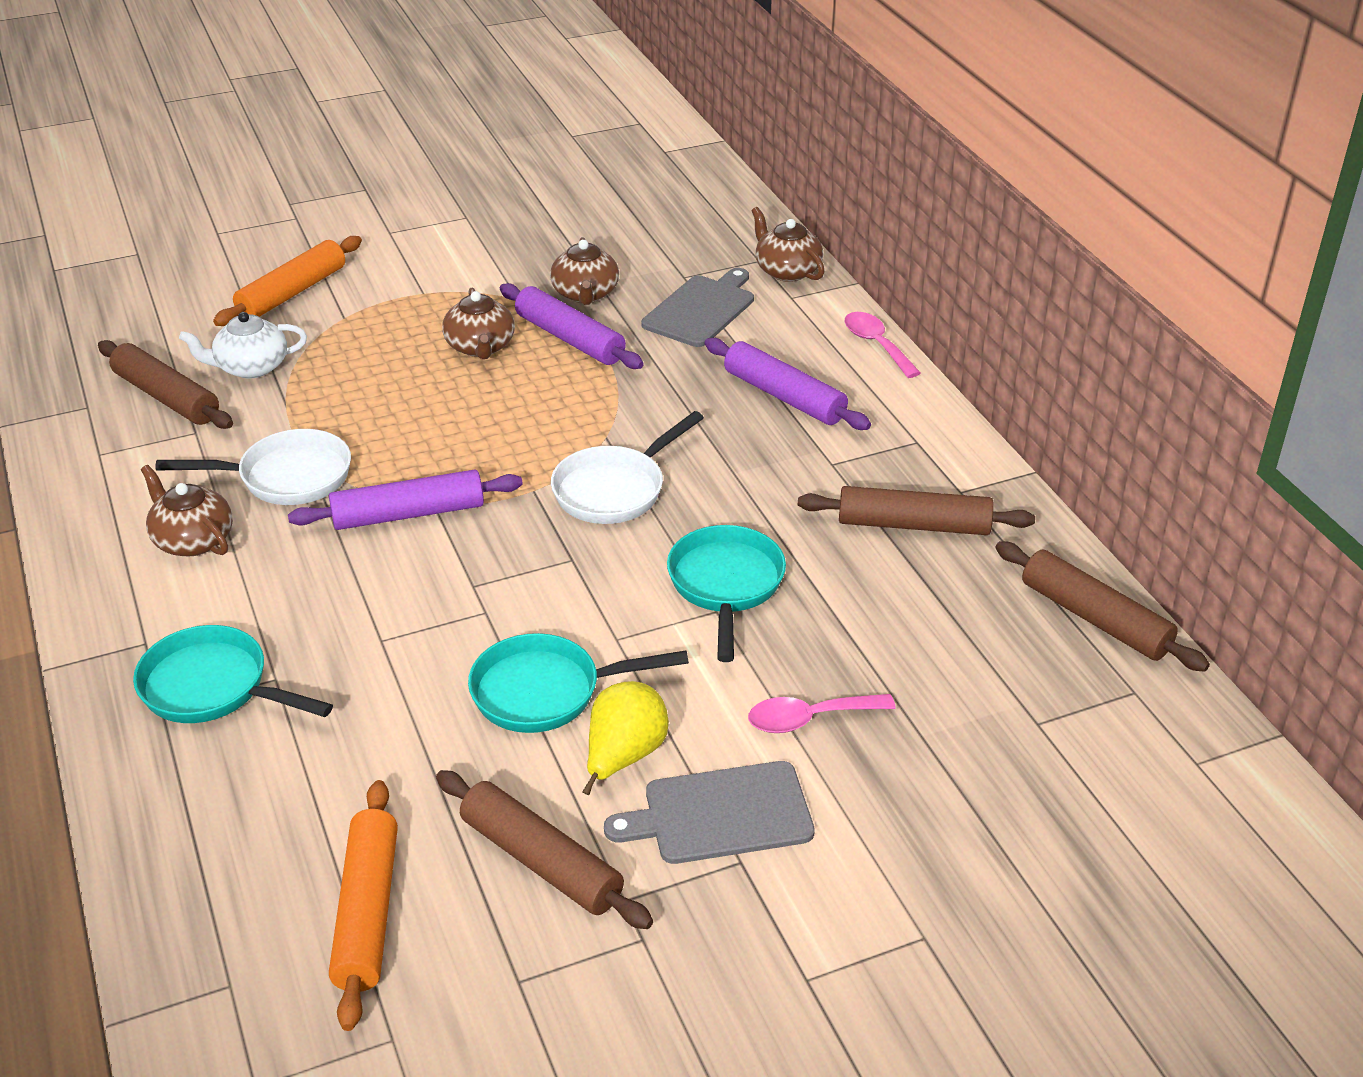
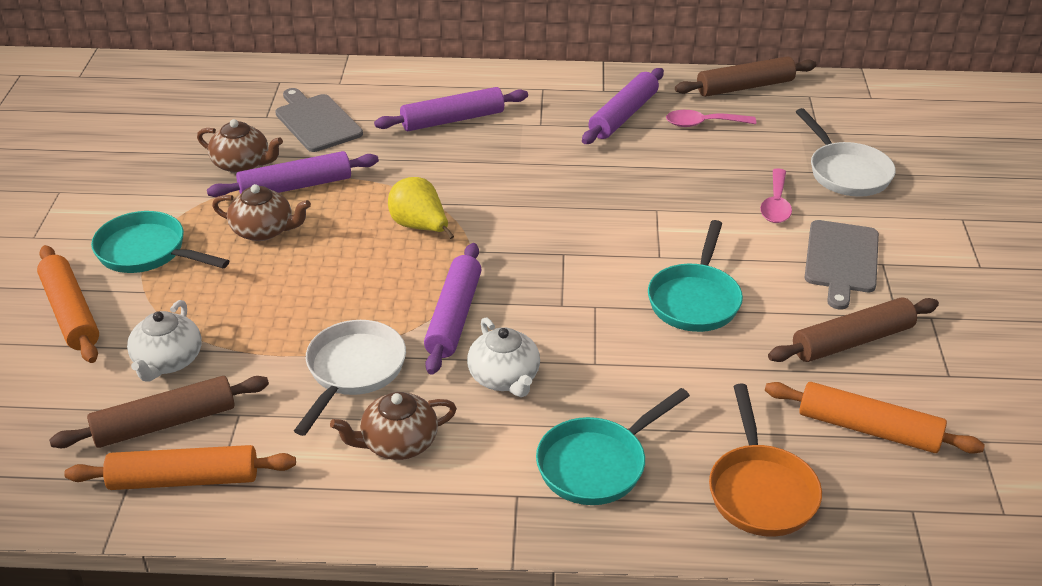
camera: 65 degrees left, 0 degrees up
(98, 434) = (184, 479): none -> orange rolling pin
(217, 832) = (760, 490): none -> orange pan
(324, 580) = (504, 378): none -> white teapot
(615, 489) = (499, 215): white pan -> white pan (846, 172)
(624, 756) = (773, 283): yellow pear -> yellow pear (420, 227)
(726, 586) = (634, 199): turquoise pan -> turquoise pan (147, 252)
(786, 270) = (305, 75): brown teapot -> none
(876, 344) = (427, 70): pink spoon -> pink spoon (703, 124)
(913, 525) = (623, 115): brown rolling pin -> purple rolling pin

